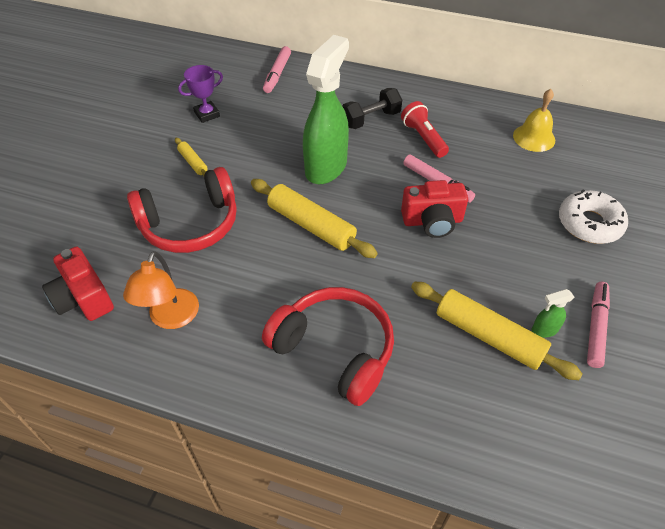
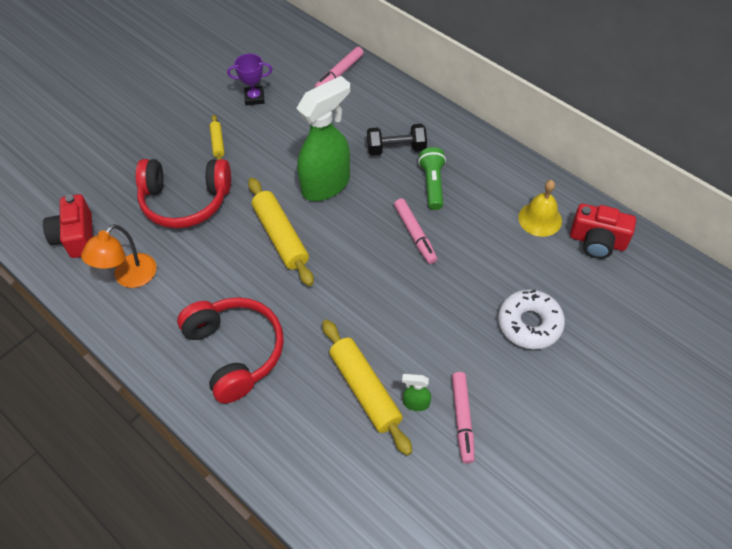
camera: 25 degrees right, 5 degrees up
(423, 138) = (432, 184): red flashlight -> green flashlight
(432, 221) = (386, 270): red camera -> red camera (597, 241)
(595, 327) = (462, 419): pink marker -> pink marker turned 135 degrees clockwise

